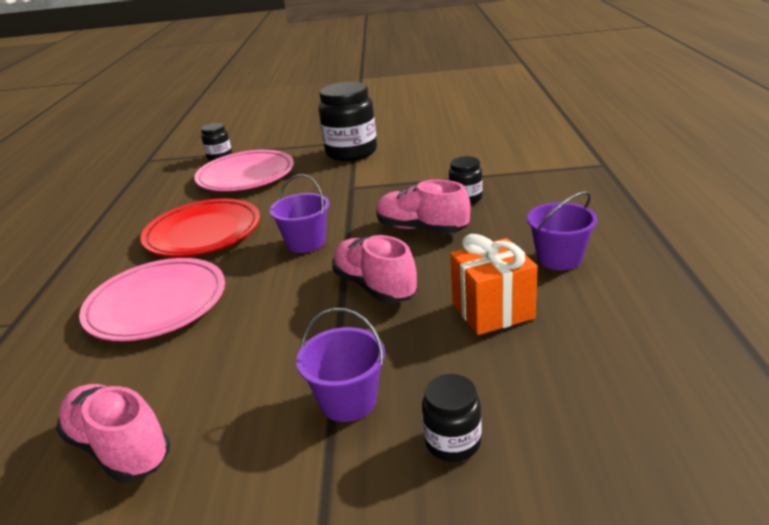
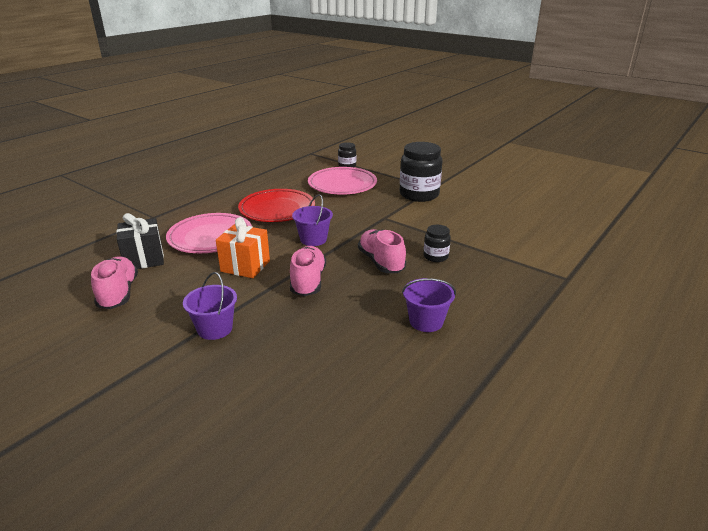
camera: 35 degrees right, 0 degrees up
(89, 382) = (144, 259): none -> black gift
(453, 442) = (225, 375): black jar -> none
(492, 310) = (341, 328): orange gift -> orange gift (245, 266)

